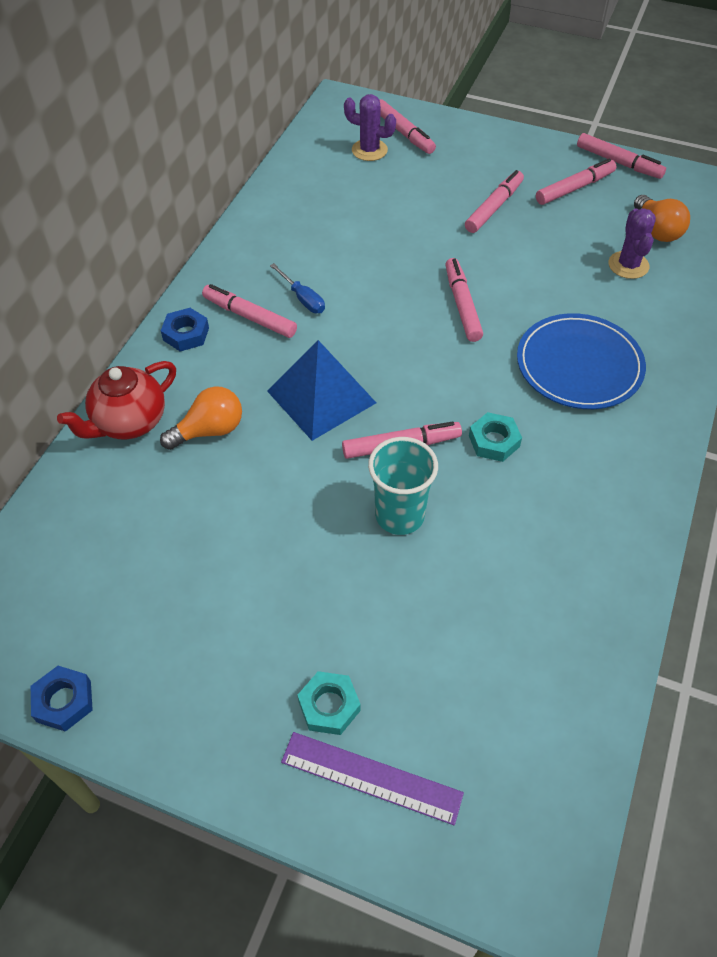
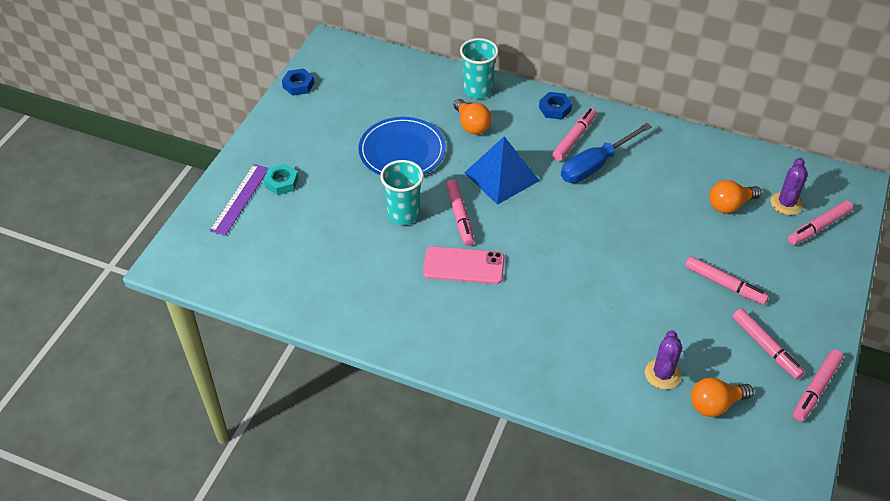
camera: 90 degrees right, 5 degrees down
(129, 422) = (477, 90): red teapot -> turquoise cup
(303, 298) = (595, 165): blue screwdriver -> blue screwdriver, size x1.90
(373, 191) = (729, 205): none -> orange light bulb
(462, 305) = (598, 256): pink marker -> none
(494, 441) = (463, 266): turquoise nut -> pink phone
(579, 365) = (539, 324): blue plate -> blue plate (402, 151)
(628, 265) = (662, 374): purple cactus -> purple cactus turned 75 degrees counterclockwise

